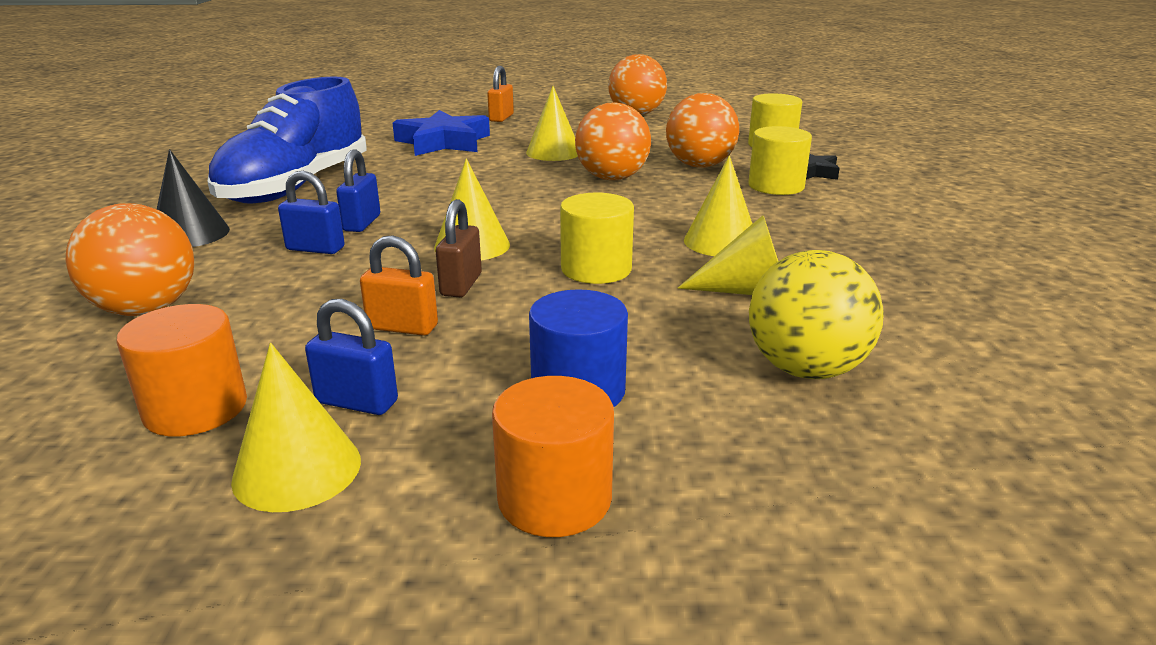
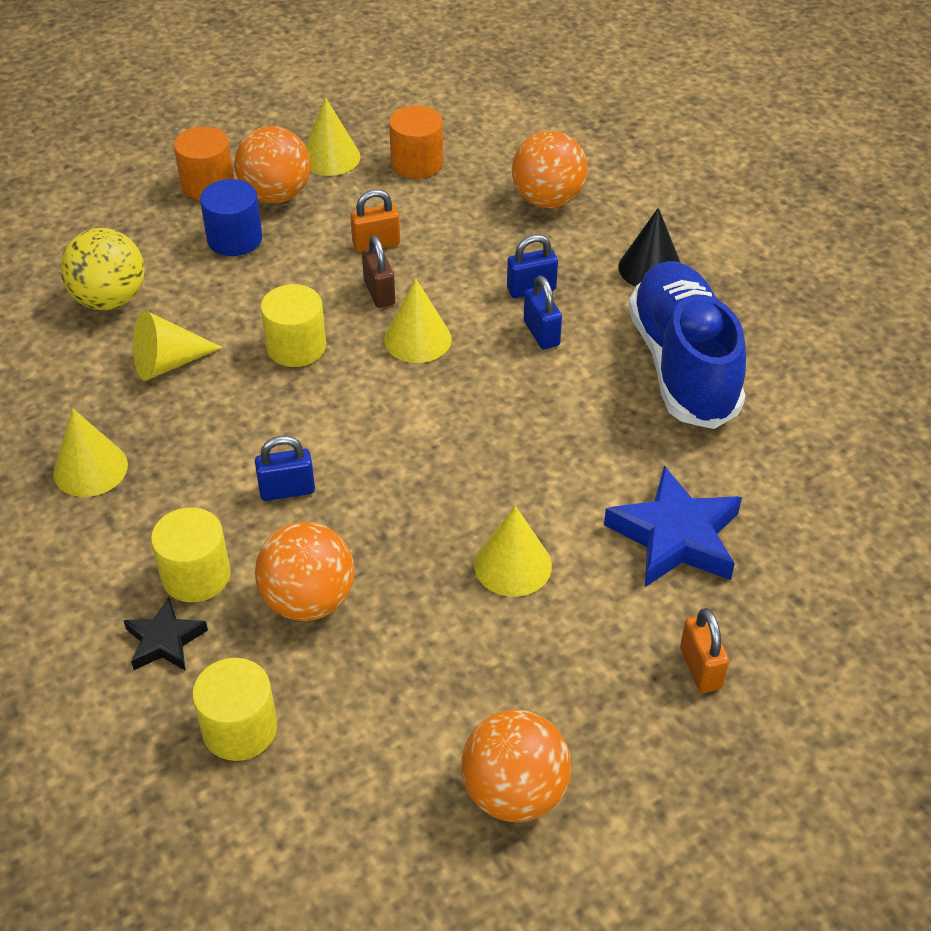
camera: 150 degrees right, 20 degrees up
(357, 402) = (343, 193): blue padlock -> blue padlock (287, 490)
(612, 178) = (390, 518): orange ball -> orange ball (276, 195)
(721, 242) = (214, 426): yellow cone -> yellow cone (90, 469)

